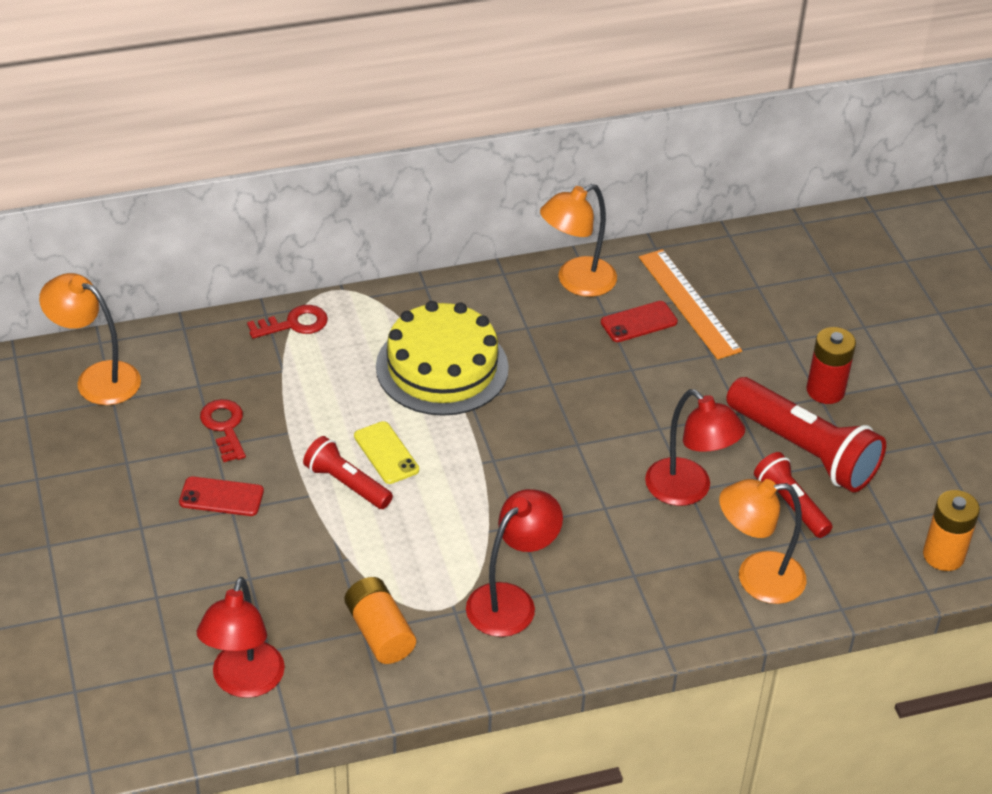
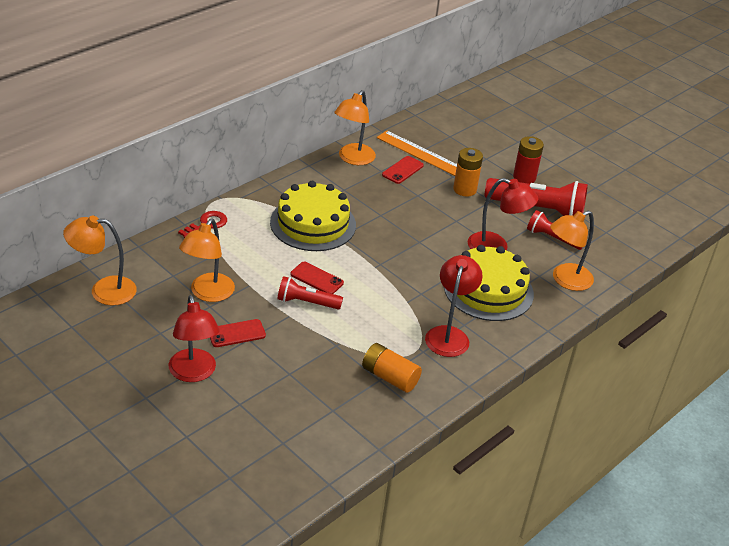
camera: 30 degrees left, 5 degrees down
(224, 427) = (208, 294): red key -> orange lamp
(244, 682) = (332, 433): red lamp -> red lamp (194, 373)
(386, 453) = (316, 278): yellow phone -> red phone
(623, 553) = (488, 290): none -> yellow cake
(943, 555) = (644, 239): orange battery -> orange battery (464, 189)

